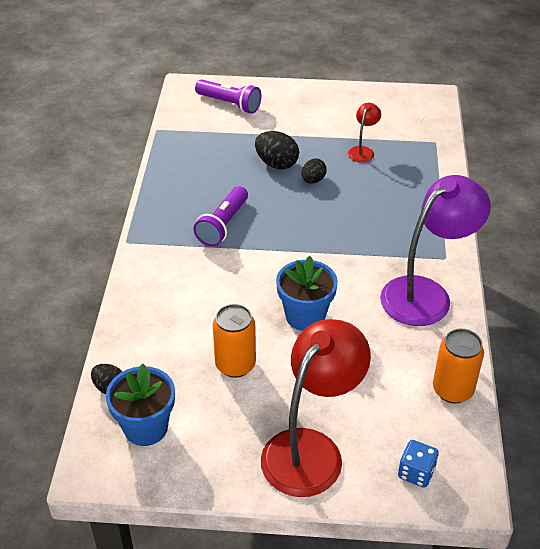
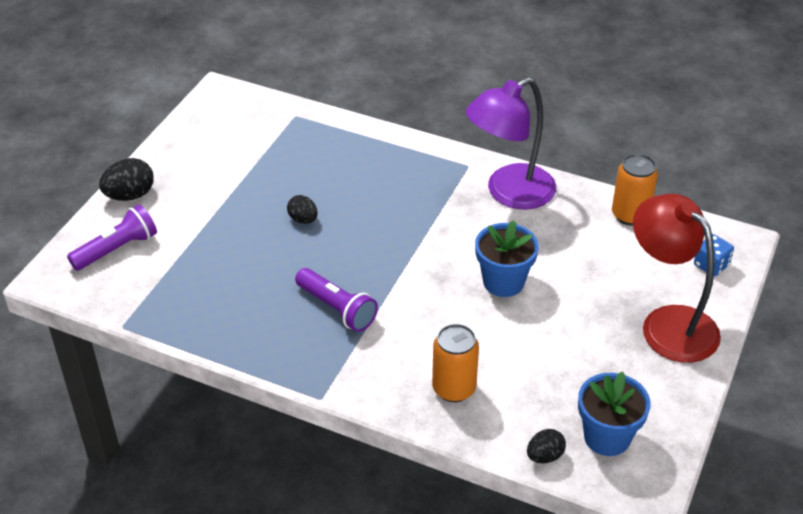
camera: 70 degrees left, 0 degrees up
(235, 365) = (548, 349): orange can -> orange can (454, 388)
(276, 164) = (257, 239): black egg -> black egg (130, 195)
(363, 151) = (277, 169): red lamp -> none
(426, 294) = (509, 193): purple lamp -> purple lamp turned 105 degrees counterclockwise

